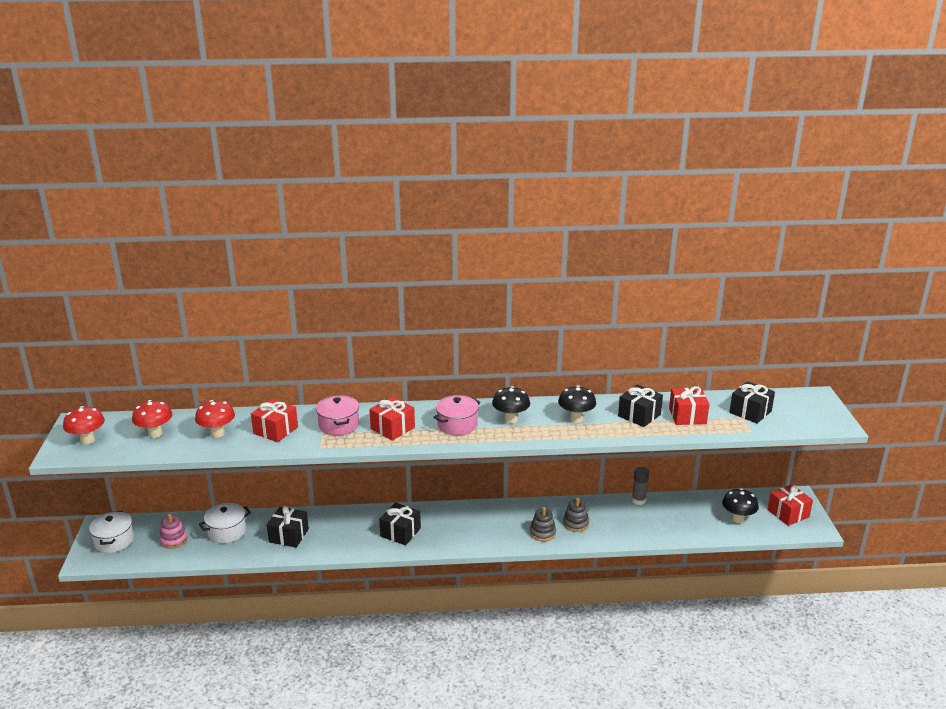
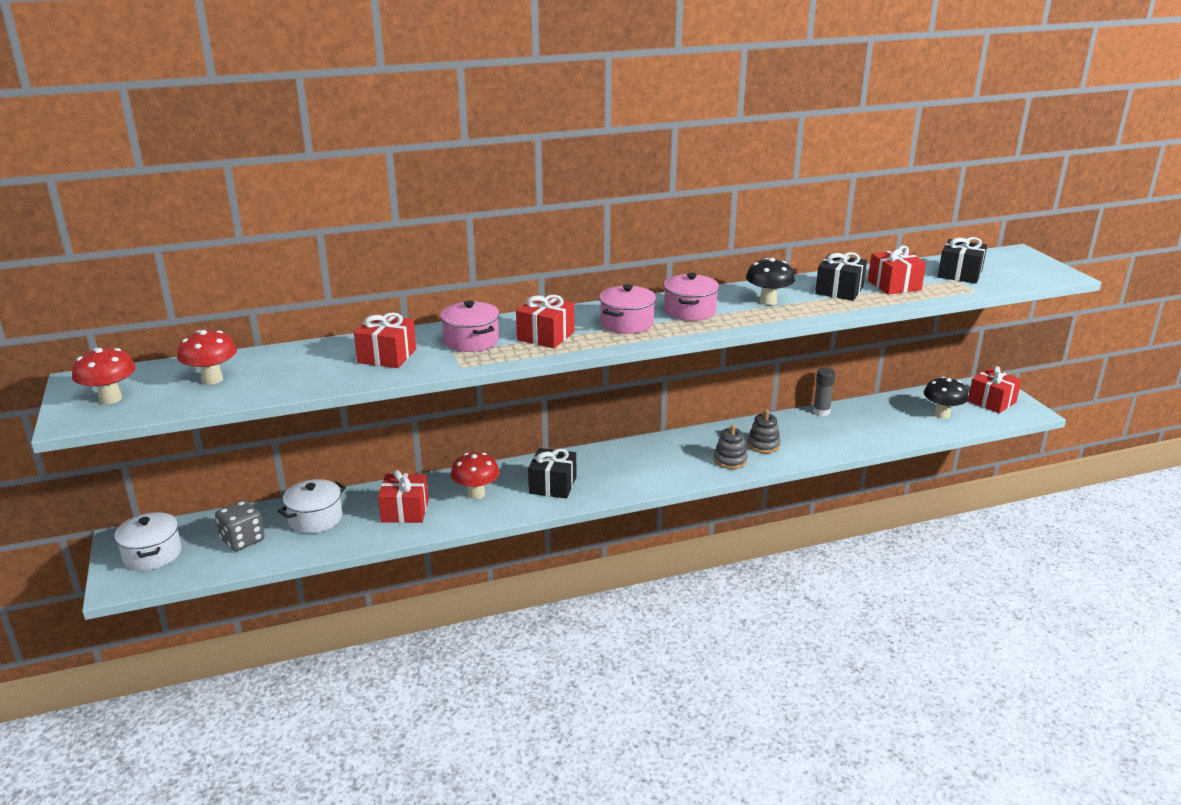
camera: 15 degrees left, 0 degrees up
(174, 540) = (242, 540): pink stacking toy -> grey dice
(217, 433) = (305, 369): red mushroom -> red mushroom (476, 494)
(289, 535) = (405, 511): black gift -> red gift
(510, 419) = (689, 311): black mushroom -> pink pot

